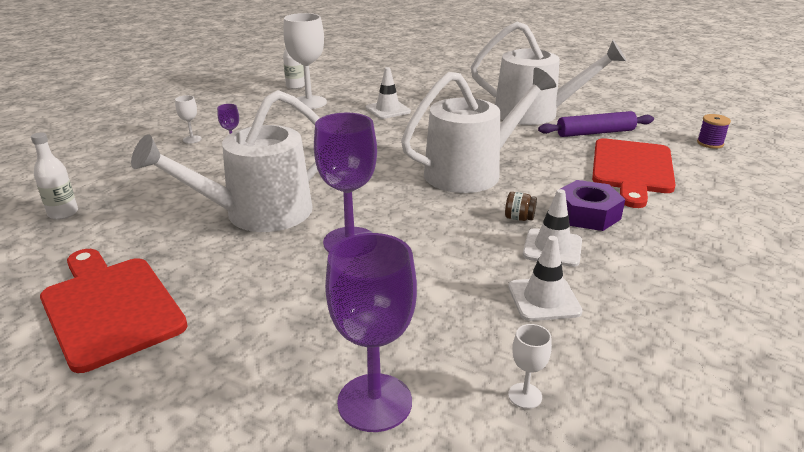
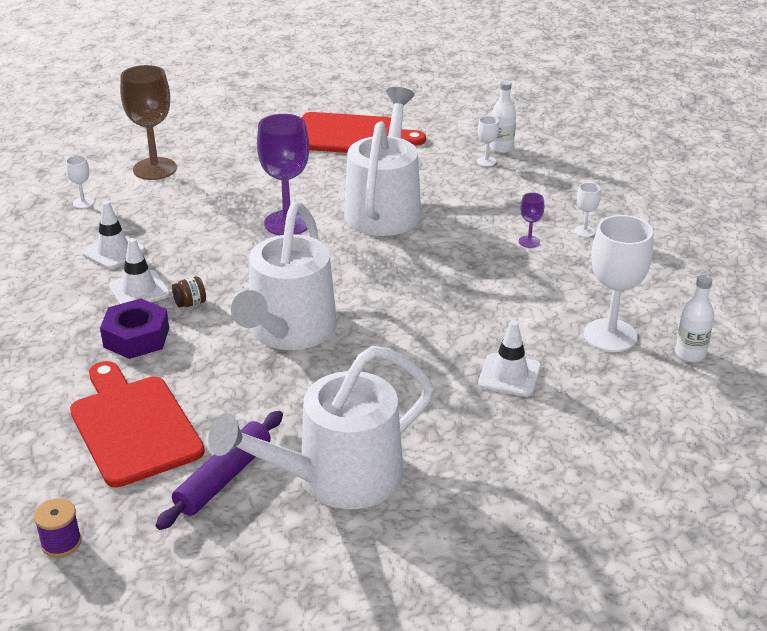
camera: 135 degrees right, 5 degrees up
(104, 209) = (486, 161): none -> white goblet
(374, 402) = (155, 169): purple goblet -> brown goblet

